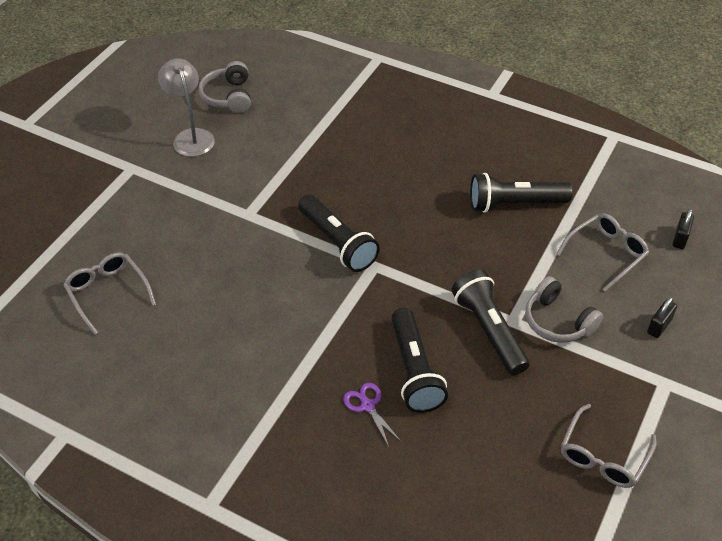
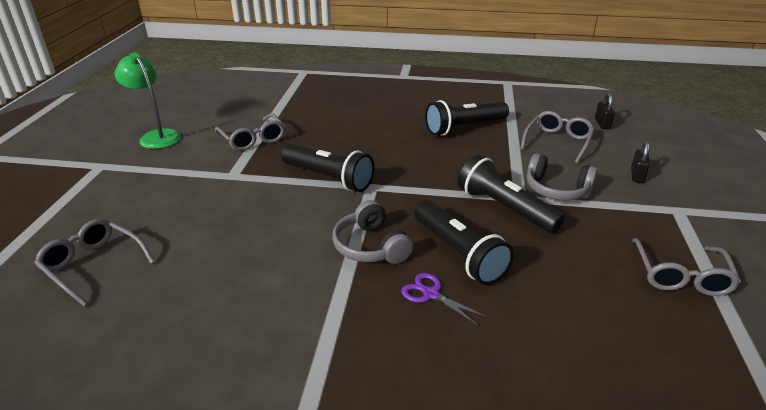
camera: 20 degrees left, 15 degrees down
(191, 136) = (156, 136): grey lamp -> green lamp
(228, 96) = (184, 108): grey headphones -> grey headphones (370, 246)
(283, 165) = (252, 139): none -> grey glasses

